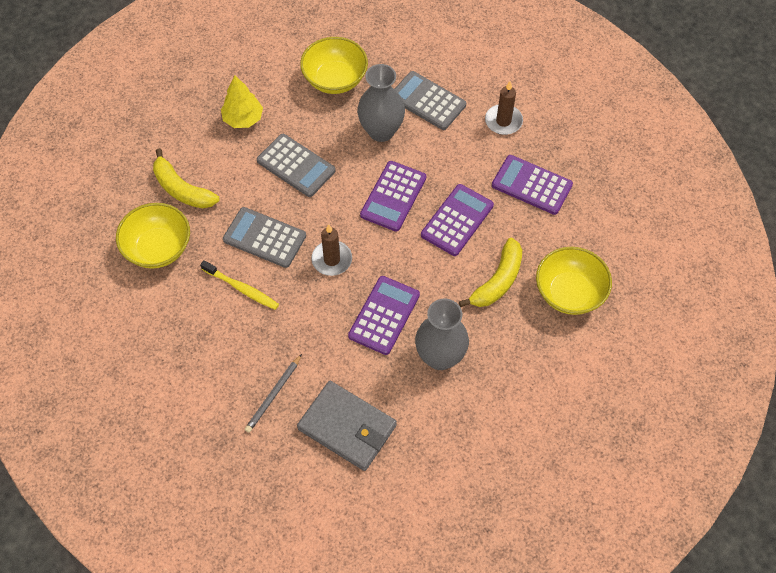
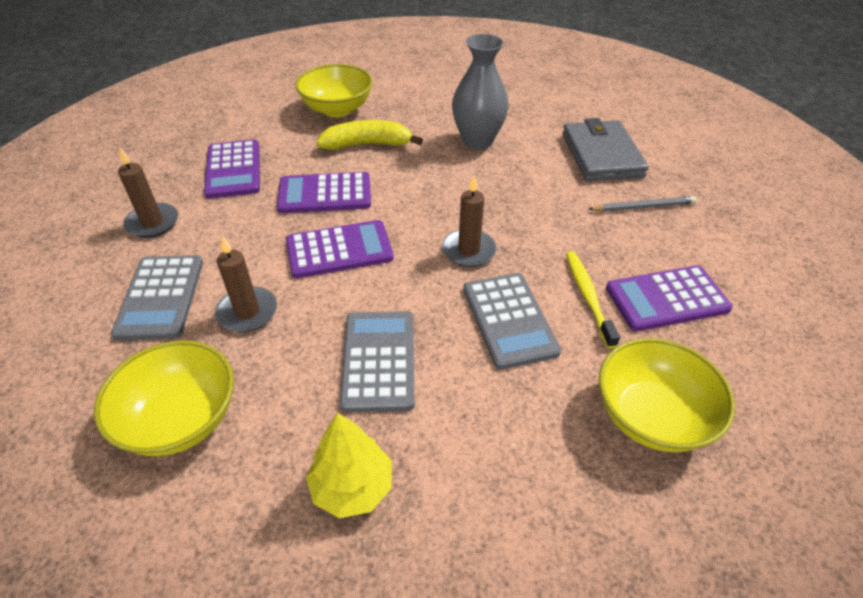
camera: 130 degrees left, 15 degrees down
(182, 189) = (547, 465): yellow banana -> none
(381, 131) = (247, 312): grey vase -> brown candle
(384, 315) = (482, 186): purple calculator -> purple calculator (666, 299)

